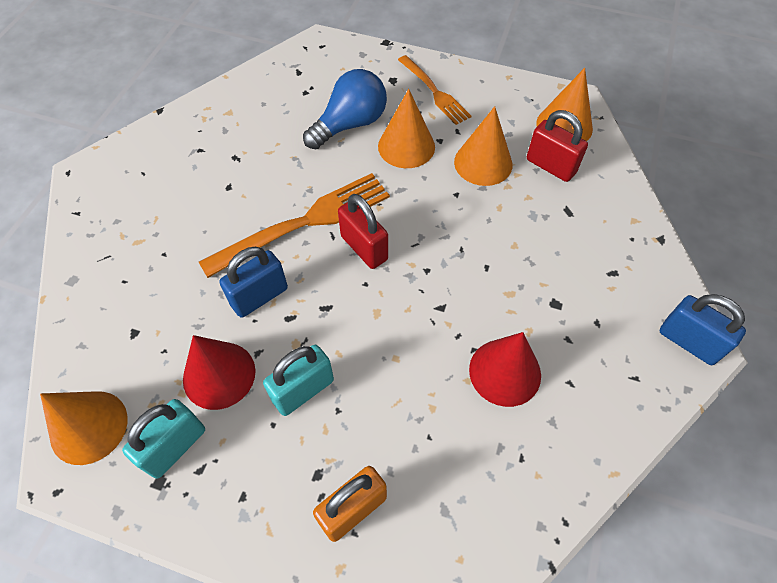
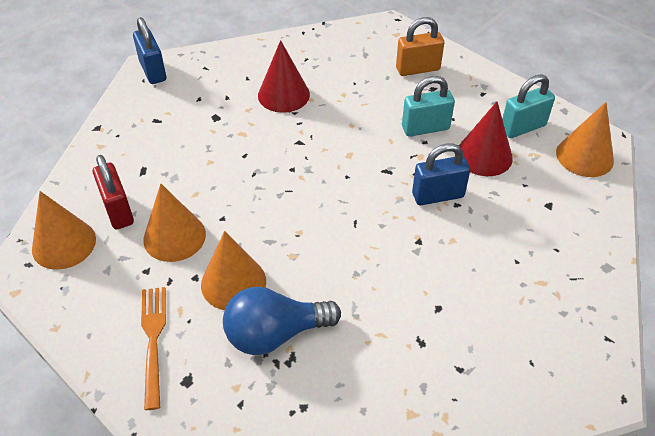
camera: 155 degrees left, 10 degrees down
(304, 223) = (375, 242): orange fork -> none
(364, 248) = (333, 202): red padlock -> none

